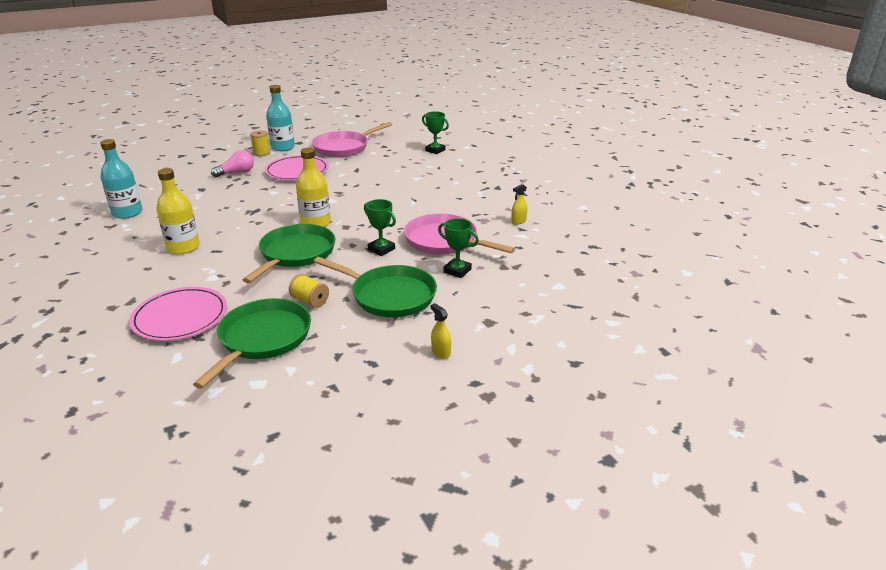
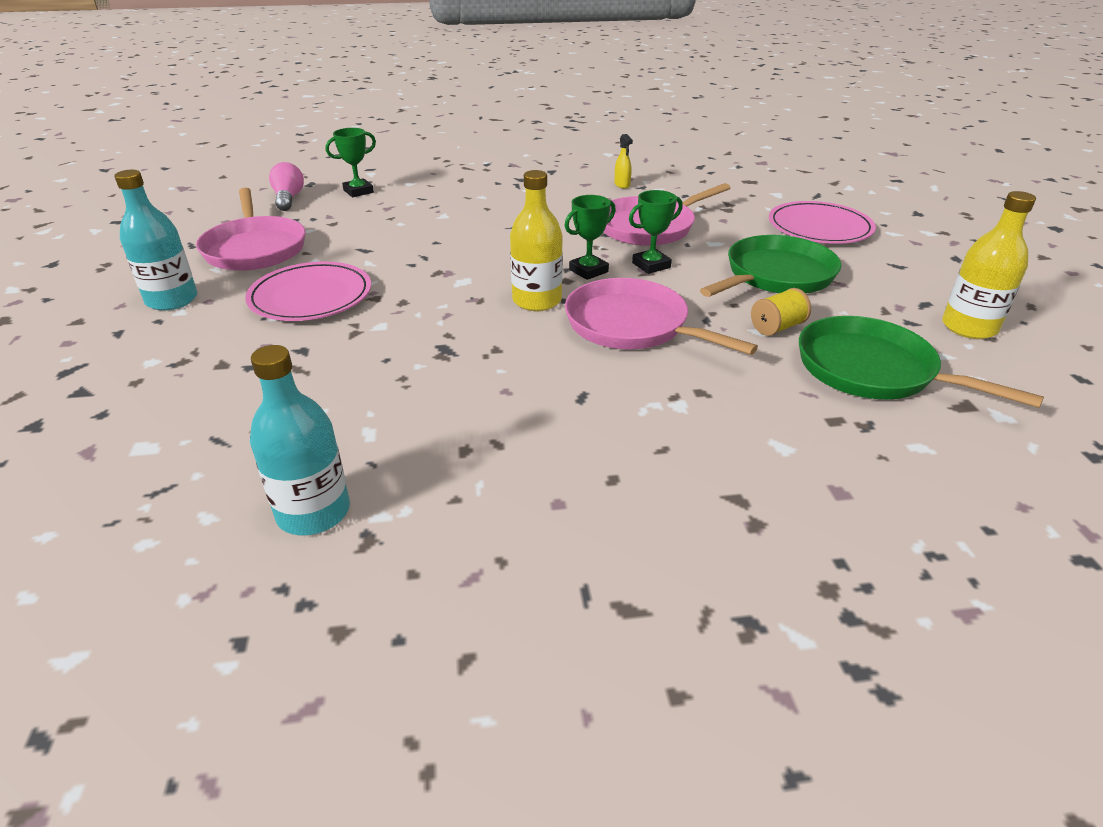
camera: 70 degrees left, 5 degrees up
(180, 317) = (805, 441): pink plate -> pink plate (819, 228)
(183, 247) = (547, 433): yellow bottle -> yellow bottle (969, 327)
(236, 173) = (242, 357): pink light bulb -> pink light bulb (288, 199)
(261, 153) = (171, 323): yellow spool -> none
(295, 253) = (632, 325): green pan -> pink pan
(440, 352) = (902, 265): yellow spray bottle -> none
(457, 271) = (727, 232): green trophy -> green trophy (588, 271)

